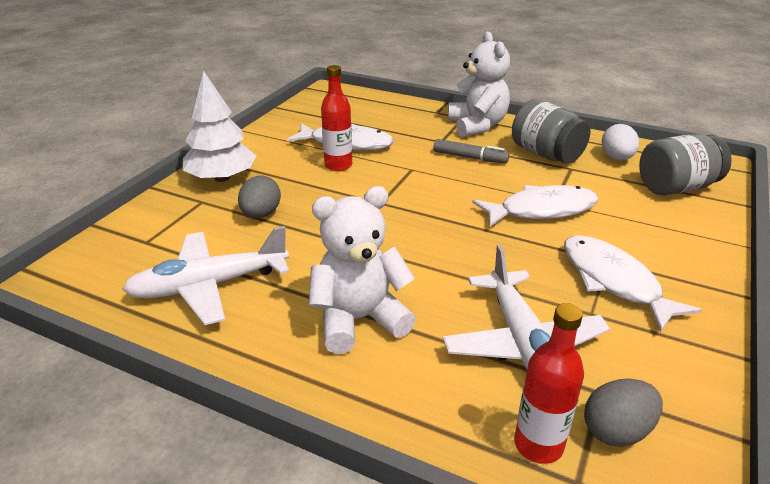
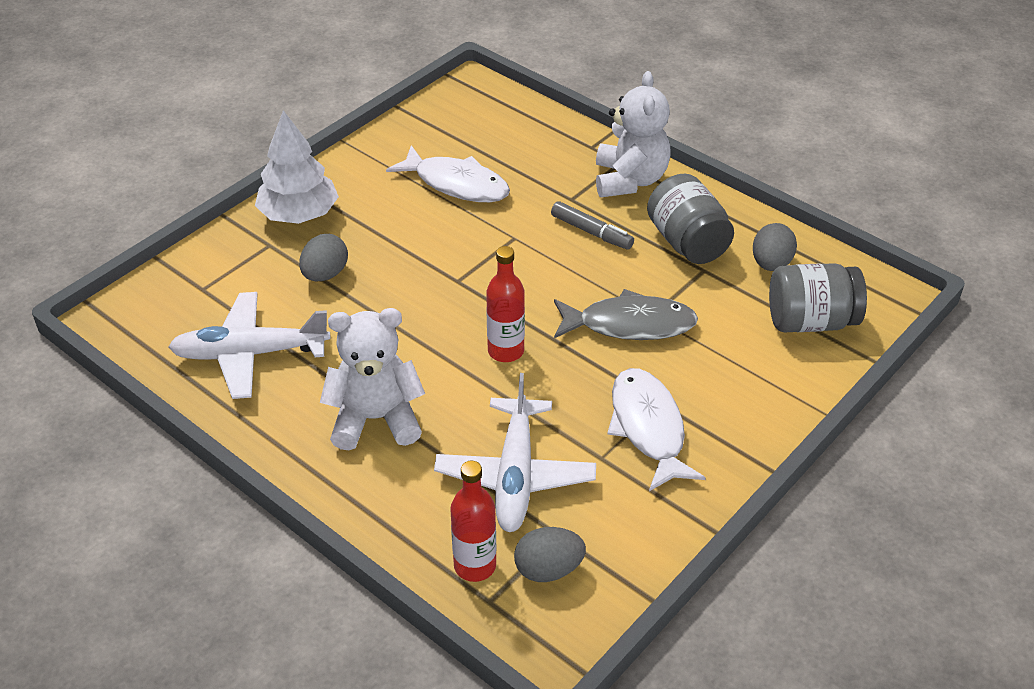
camera: 15 degrees right, 10 degrees up
(338, 165) = (433, 218): red bottle -> red bottle (506, 351)
(541, 210) = (629, 324): white fish -> grey fish
(616, 158) = (771, 264): white egg -> grey egg

